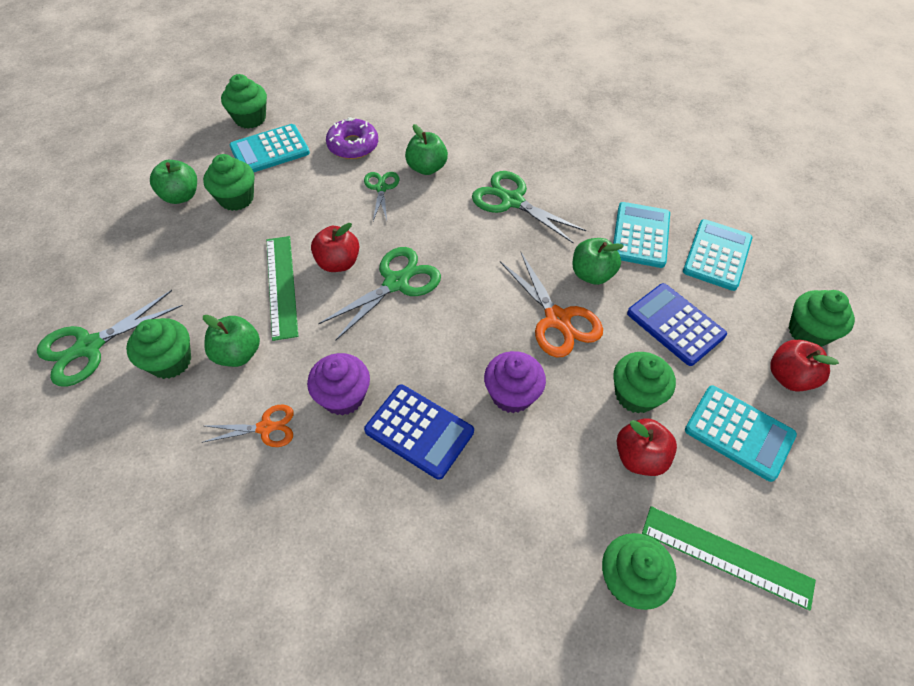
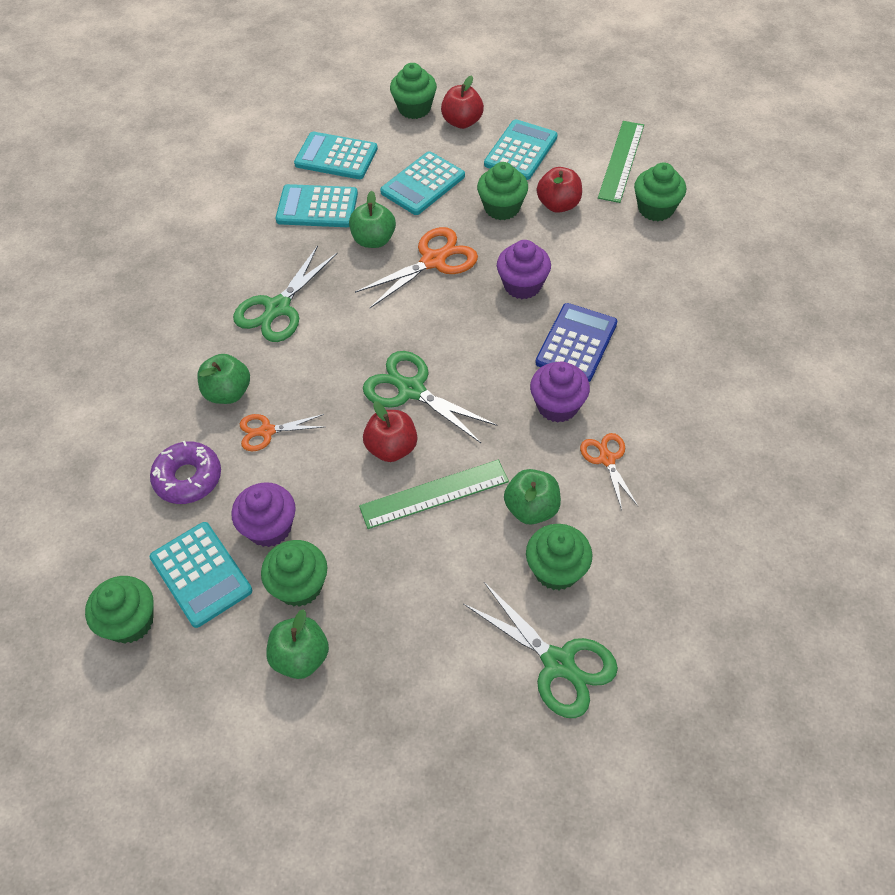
camera: 95 degrees left, 0 degrees up
(292, 185) = (269, 528): none -> purple cupcake
(381, 188) = (267, 431): green scissors -> orange scissors
(675, 324) = (423, 184): blue calculator -> turquoise calculator

